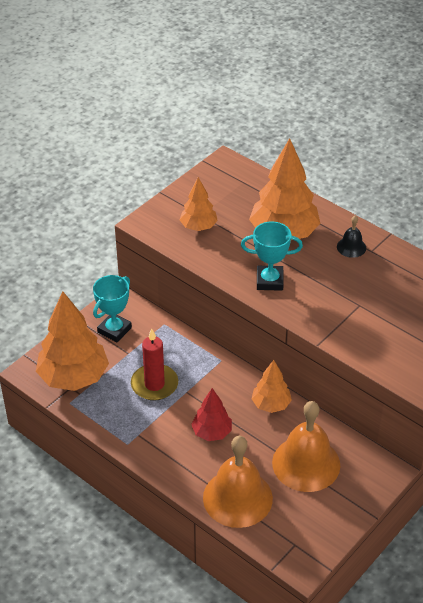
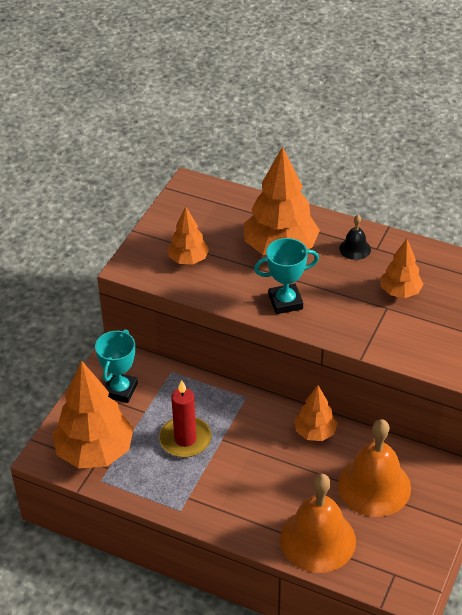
camera: 15 degrees left, 0 degrees up
(212, 432) = (265, 476): red tree -> none
(377, 294) = (400, 292): none -> orange tree

